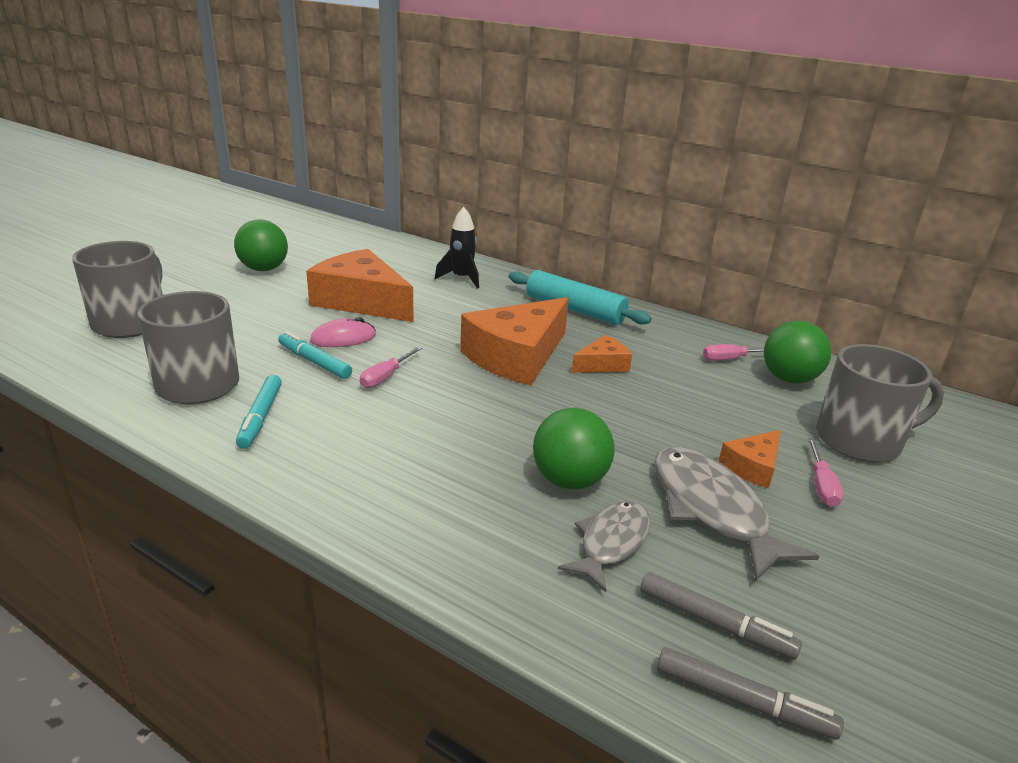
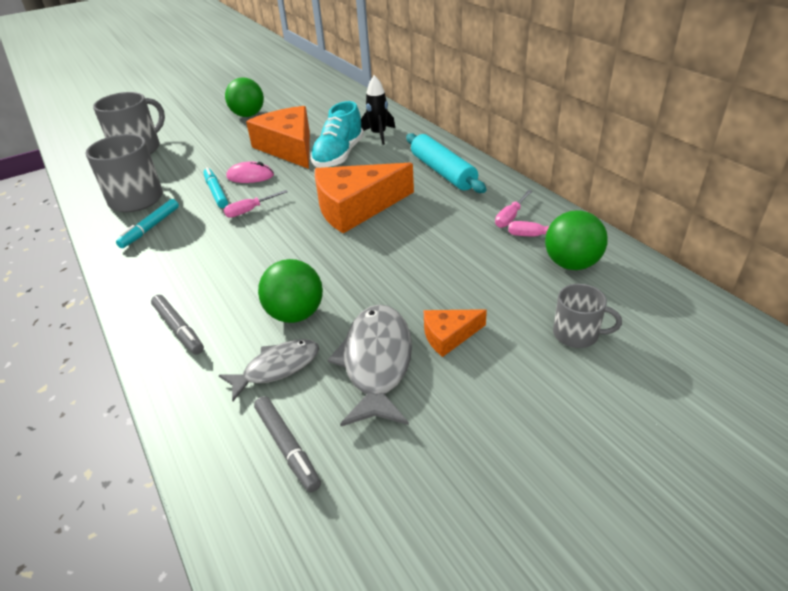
camera: 30 degrees right, 10 degrees up
(437, 304) = (339, 156): none -> turquoise shoe
(602, 364) = (416, 224): orange cheese -> none
(742, 701) = (248, 506): grey marker -> grey marker (179, 329)
(821, 485) = (492, 365): pink screwdriver -> pink screwdriver (510, 217)
(860, 440) = (577, 334): grey mug -> grey mug, size x0.57

